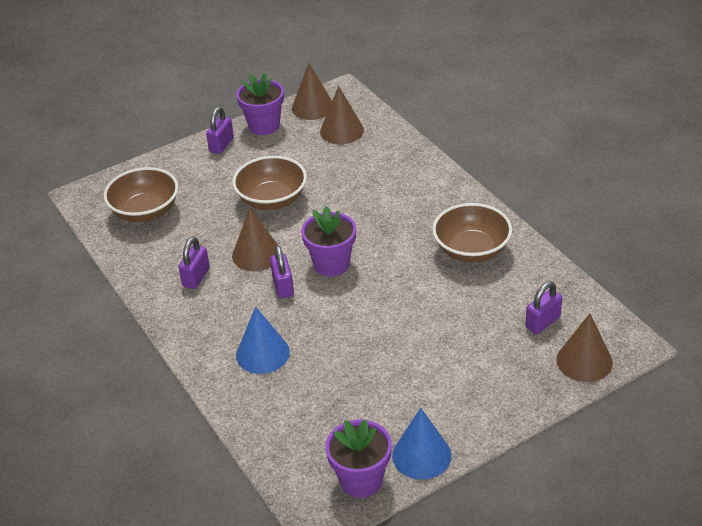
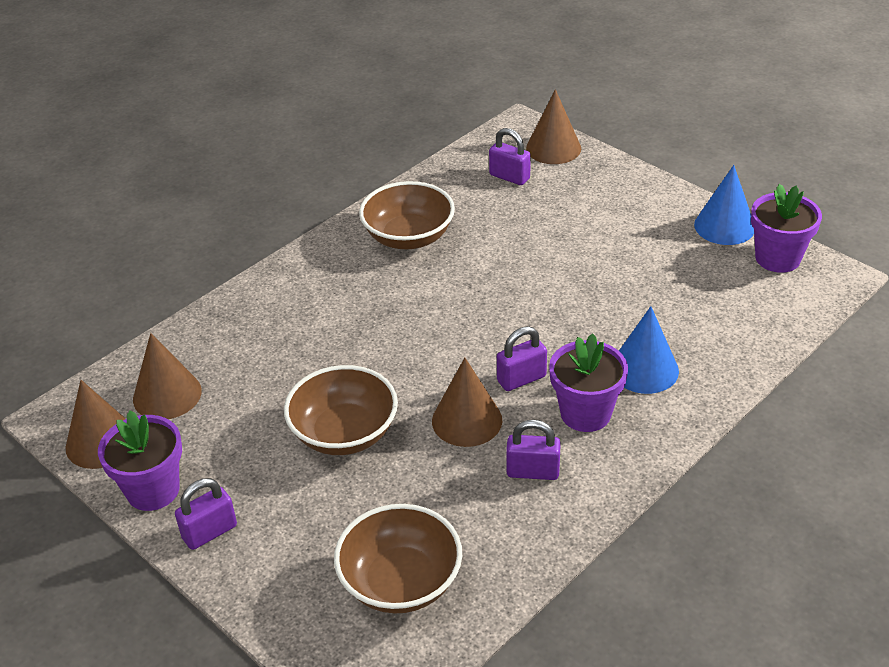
camera: 105 degrees left, 0 degrees up
(221, 145) = (209, 532): purple padlock -> purple padlock turned 45 degrees counterclockwise
(331, 264) = (465, 344): purple flower pot -> purple flower pot (585, 413)

